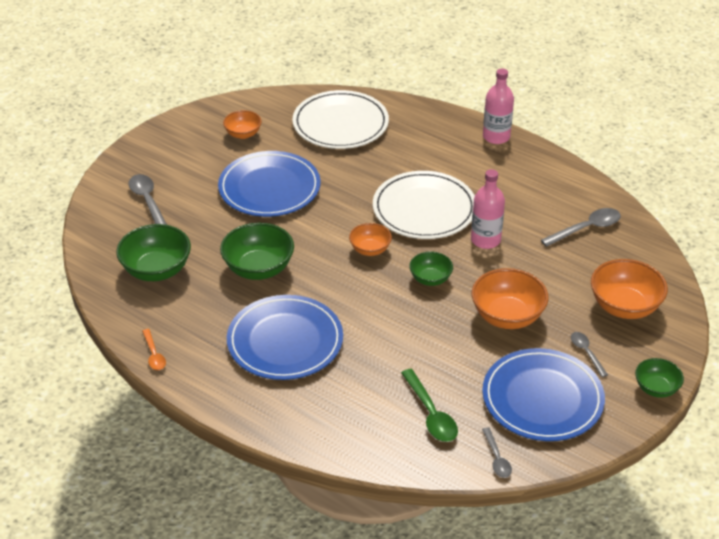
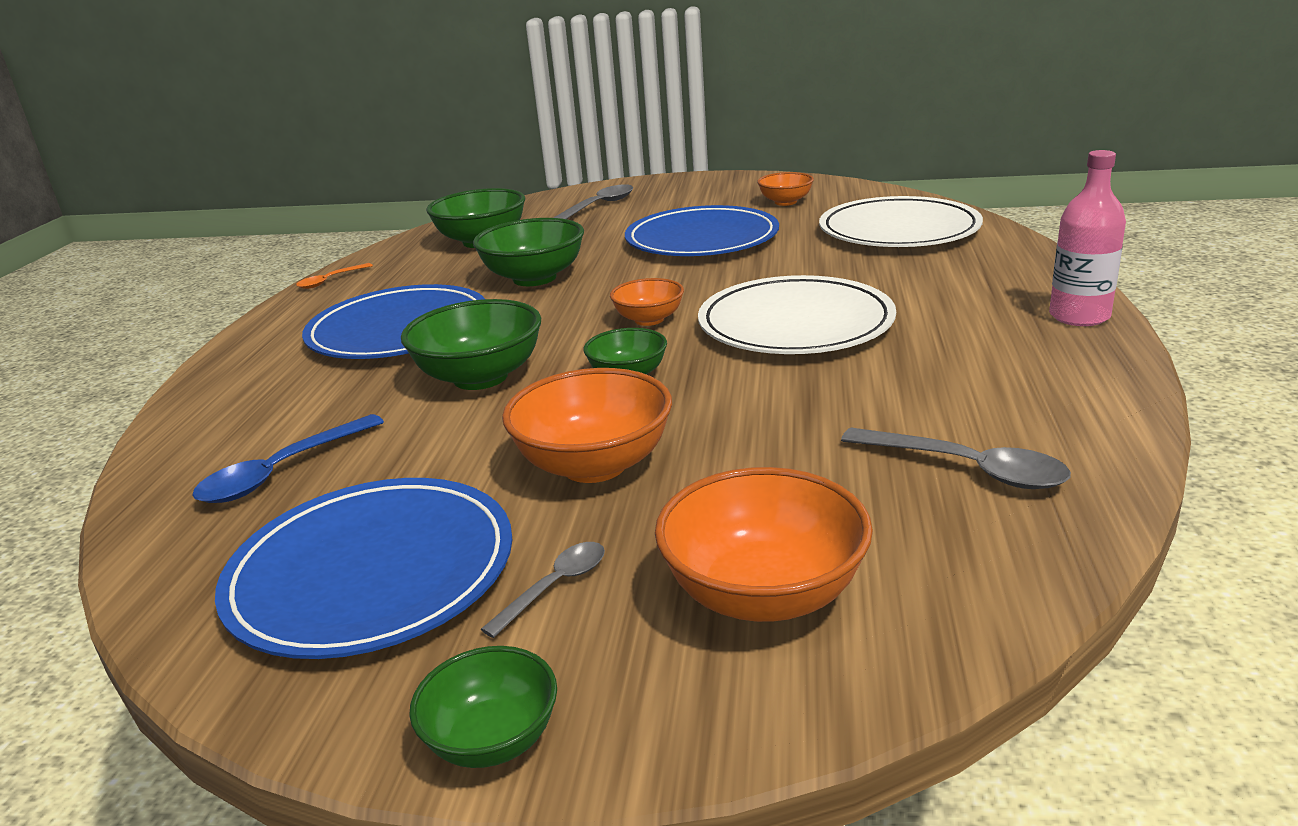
camera: 65 degrees right, 15 degrees down
(385, 326) = (480, 377): none -> green bowl
(431, 414) = (282, 472): green spoon -> blue spoon
(485, 240) = (785, 387): pink bottle -> none
(497, 458) = (173, 570): grey spoon -> none

